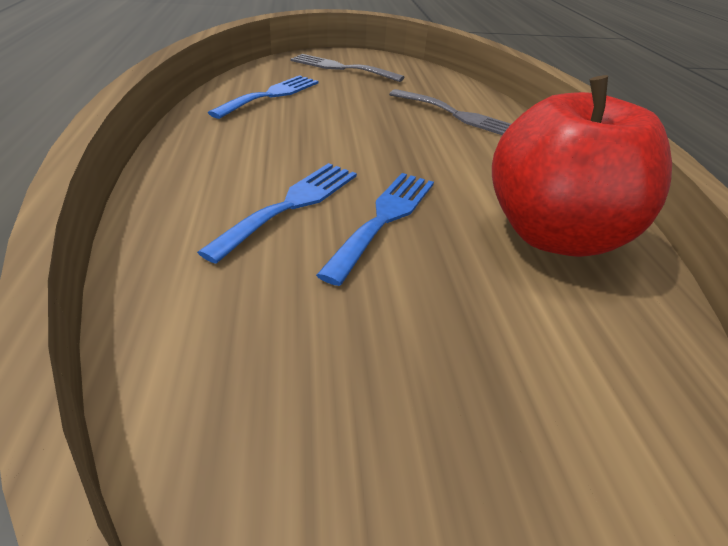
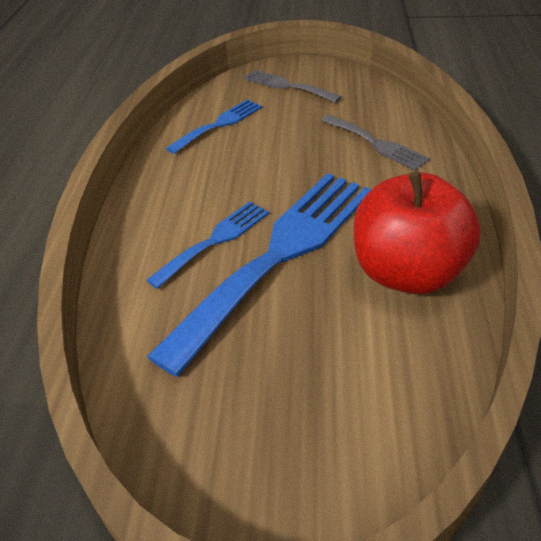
camera: 15 degrees right, 5 degrees up
(384, 218) = (280, 254): blue fork -> blue fork, size x2.01

